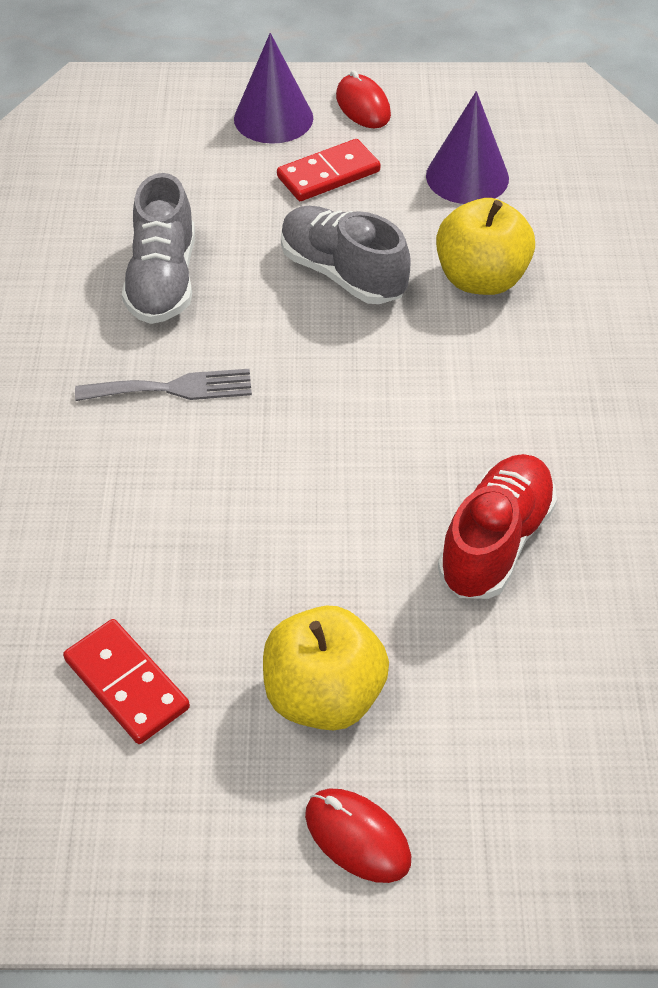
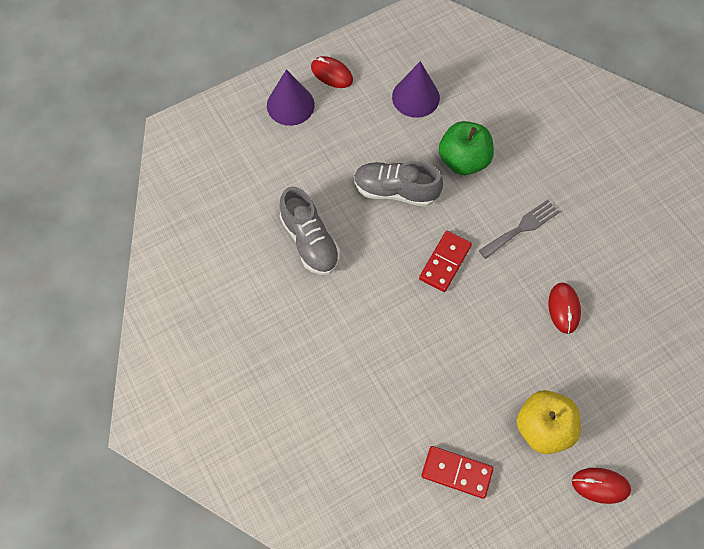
camera: 30 degrees left, 15 degrees up
(173, 388) = (362, 304): grey fork -> grey fork (521, 228)
(328, 174) = (345, 129): red domino -> red domino (445, 262)
(480, 279) = (463, 160): yellow apple -> green apple
(495, 542) = (563, 308): red shoe -> red mouse

